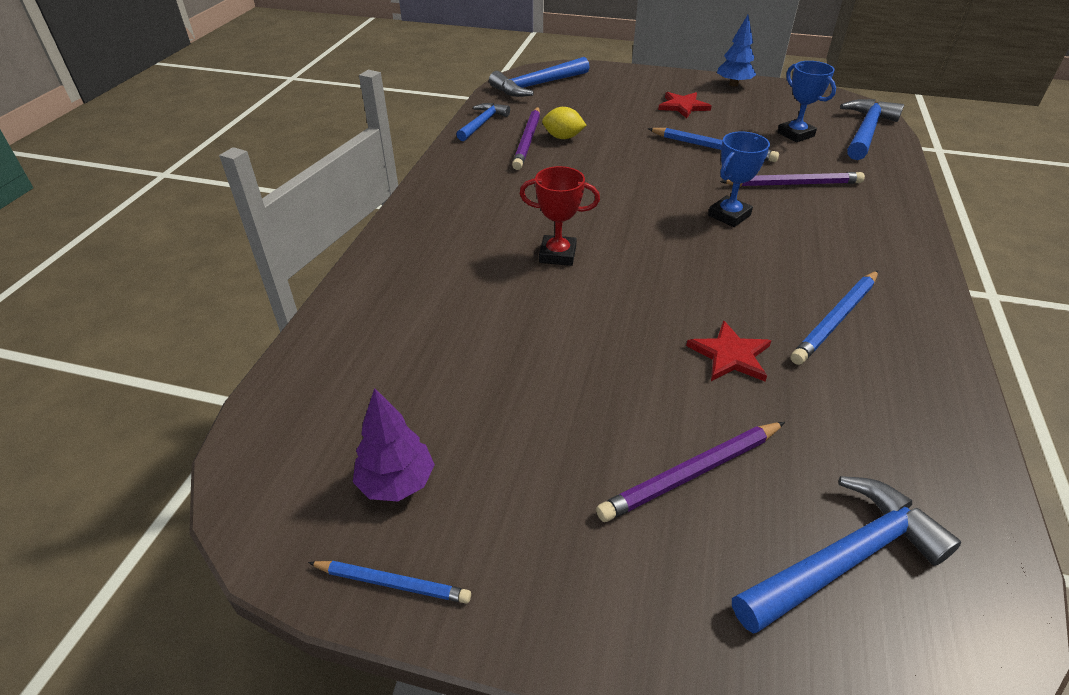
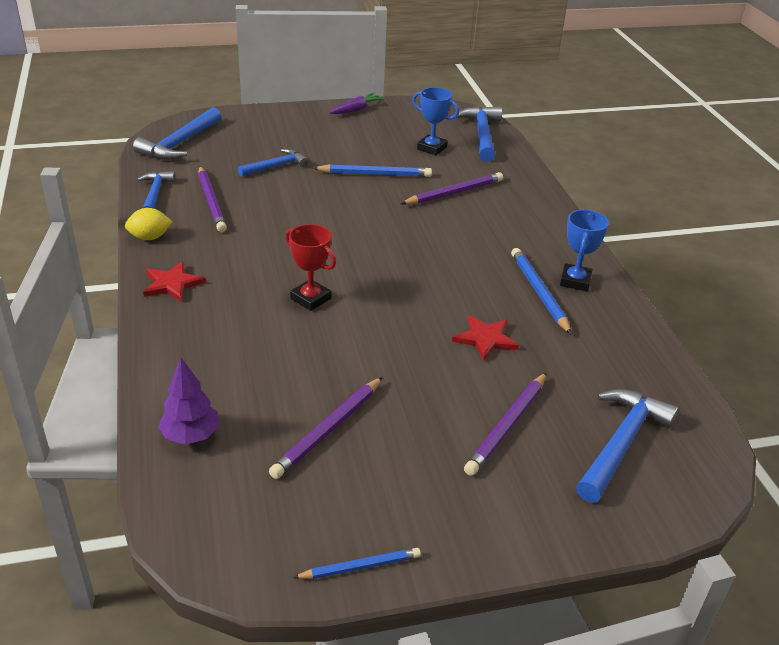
camera: 30 degrees left, 5 degrees down
(396, 483) = (313, 505): purple tree -> purple tree (191, 436)
(475, 401) = (328, 430): none -> purple pencil
(557, 255) = (310, 299): red trophy -> red trophy turned 60 degrees clockwise
(563, 137) = (241, 192): yellow lemon -> yellow lemon (150, 237)
(614, 121) = (276, 166): none -> blue hammer
(683, 106) = (327, 139): red star -> red star (172, 284)
(729, 215) = (422, 231): blue trophy -> blue trophy (575, 281)
(733, 84) = (356, 110): blue tree -> purple carrot
(836, 319) = (539, 292): blue pencil -> blue pencil turned 150 degrees clockwise

